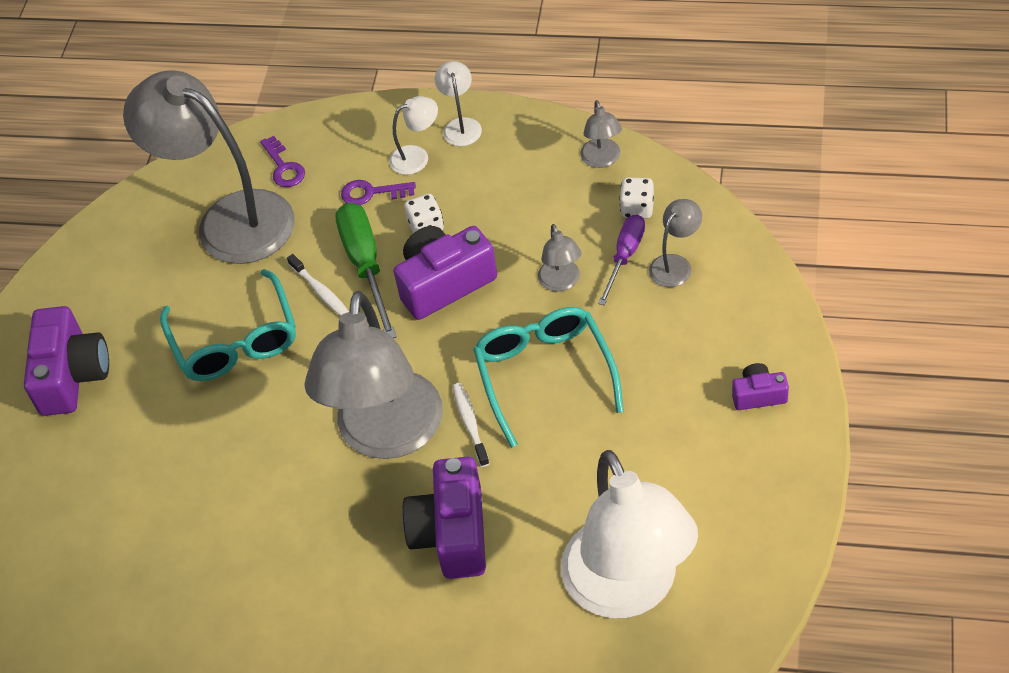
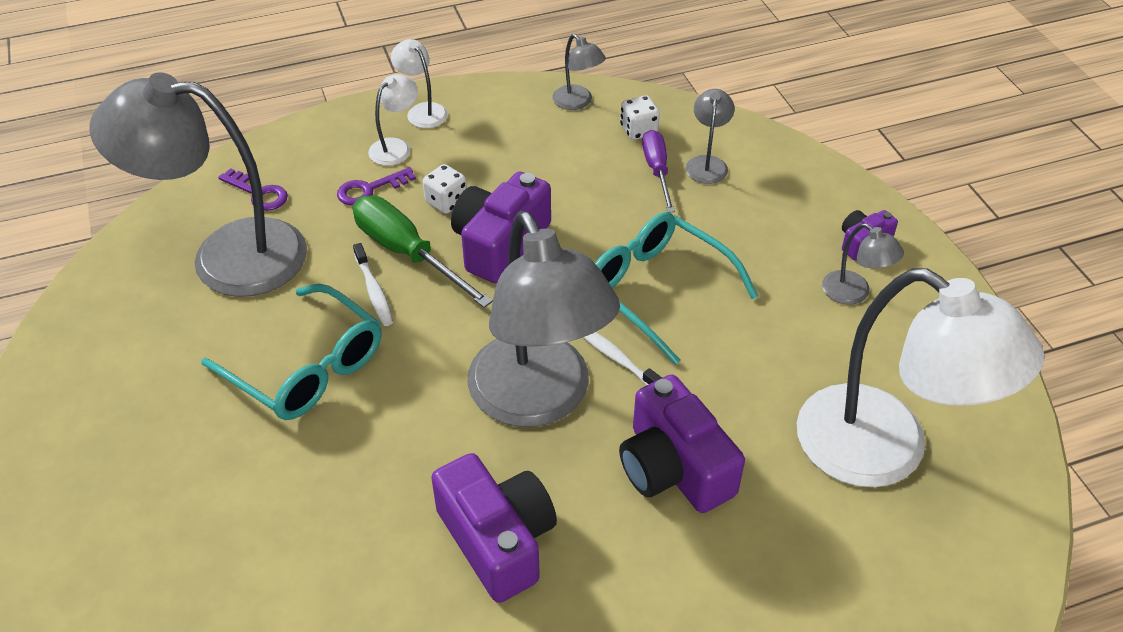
camera: 35 degrees left, 5 degrees down
(72, 375) = (123, 469): purple camera -> purple camera (497, 540)
(321, 291) = (374, 291): white toothbrush -> white toothbrush turned 45 degrees clockwise
(561, 282) = (614, 209): grey lamp -> grey lamp (854, 293)

